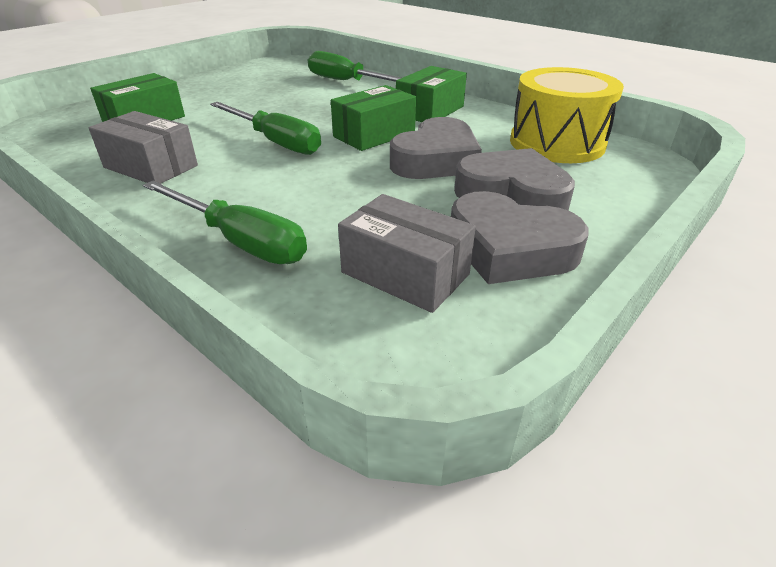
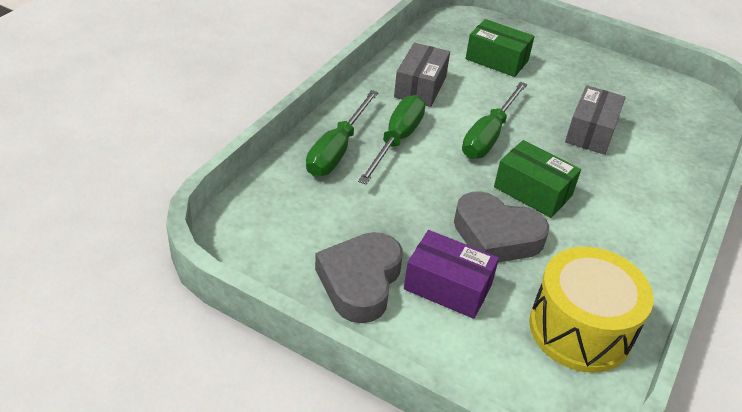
camera: 75 degrees right, 5 degrees up
(347, 82) = (667, 156): green screwdriver -> green screwdriver (397, 140)
(405, 273) = (318, 228): grey box -> grey box (591, 132)
(430, 111) = (617, 226): green box -> none
(512, 194) = (447, 287): grey heart -> purple box

